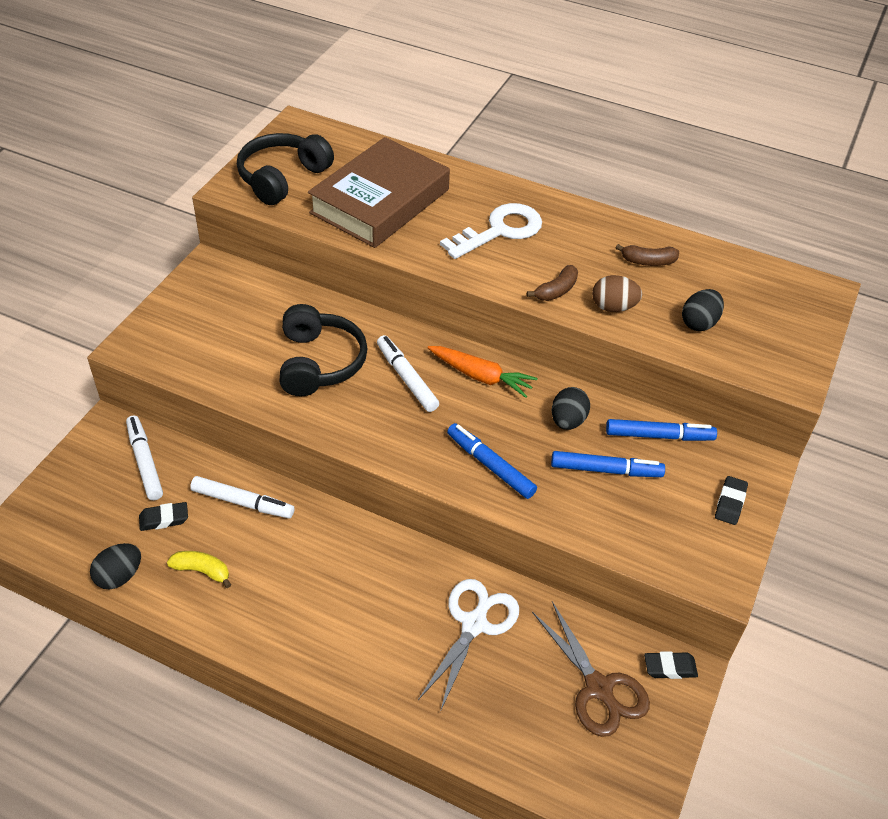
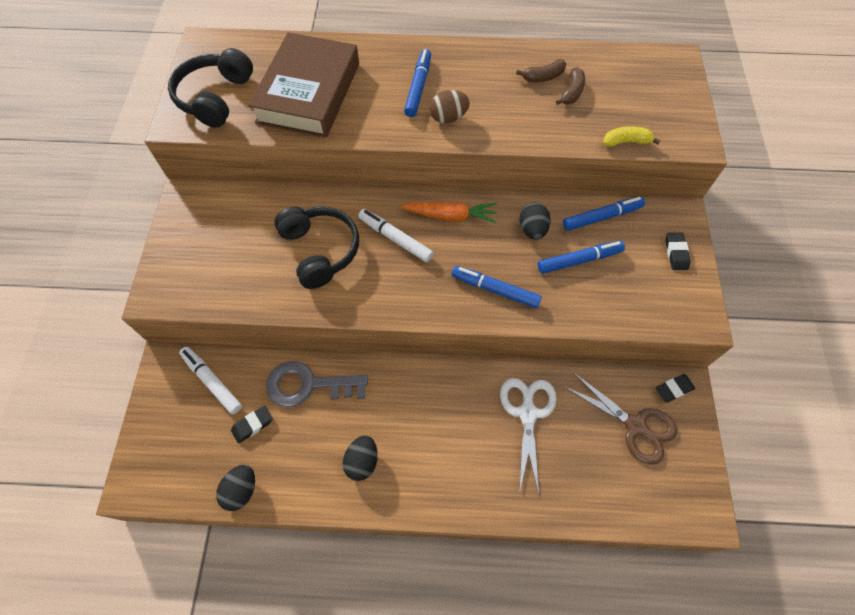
camera: 20 degrees left, 15 degrees up
(202, 571) = (305, 457): yellow banana -> yellow banana (626, 142)
(243, 502) = (308, 385): white marker -> grey key
(500, 230) = (418, 87): white key -> blue marker
(556, 290) = (488, 126): brown banana -> brown banana (571, 92)
(613, 307) = (538, 126): brown egg -> brown egg (448, 118)
(699, 323) = (606, 117): black egg -> black egg (362, 461)

